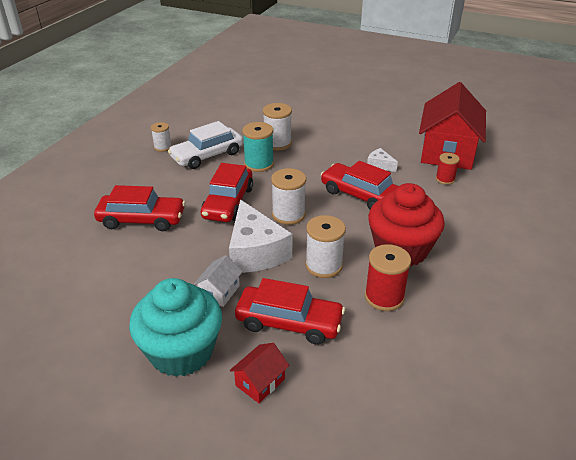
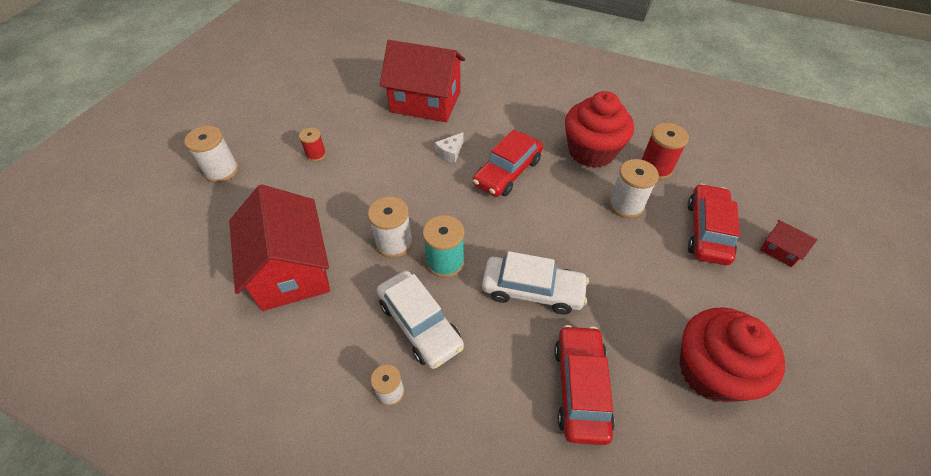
camera: 90 degrees left, 15 degrees up
(134, 291) = (711, 371): none -> red cupcake
(181, 351) = (773, 312): turquoise cupcake -> none
(219, 292) = (686, 287): white house -> none
(228, 203) = (532, 290): red car -> white car
(255, 252) = (618, 259): white cheese -> none
(256, 110) = (291, 269): none -> red house
(288, 215) = (549, 231): white spool -> white spool (221, 171)
(445, 179) = (477, 110): red spool -> red spool (316, 154)

